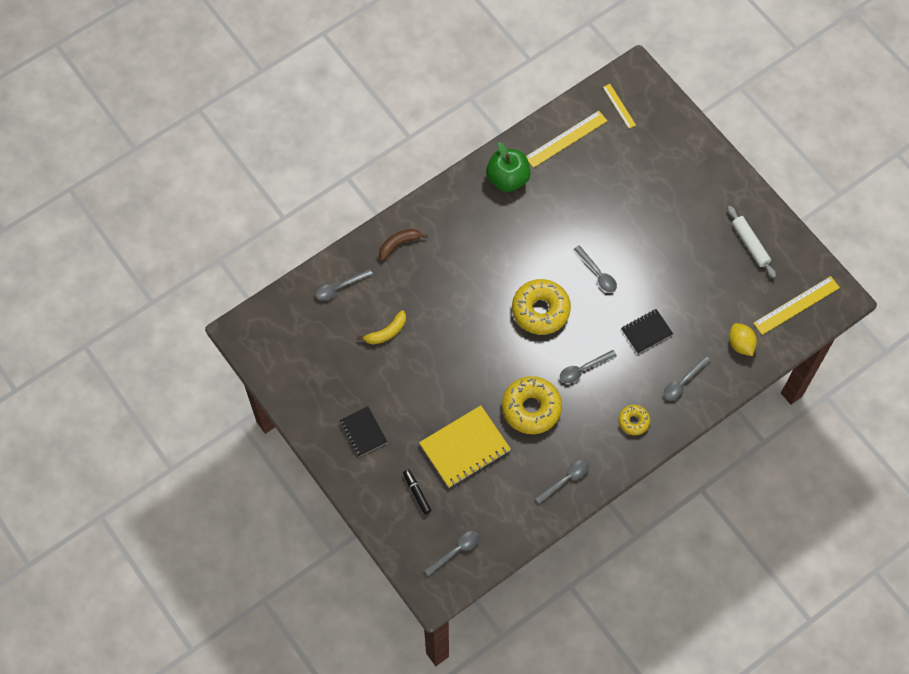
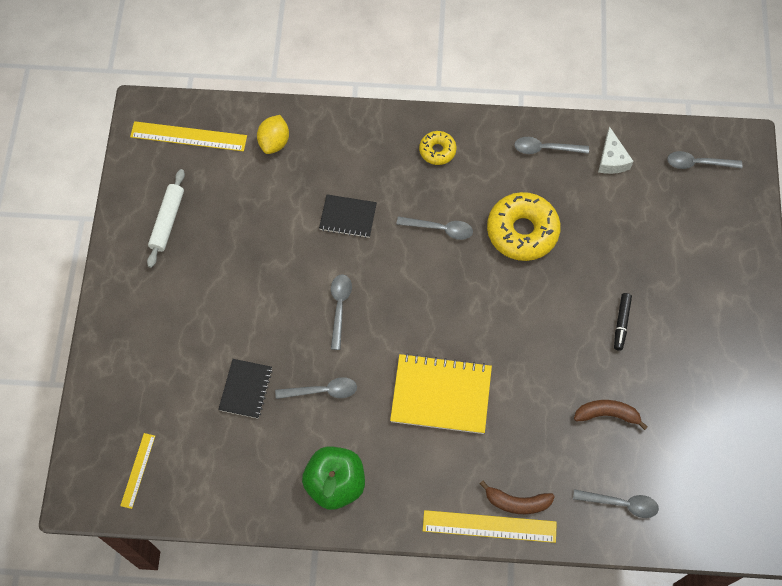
camera: 140 degrees left, 0 degrees up
(363, 432) = (708, 331): black notebook -> black notebook (246, 389)
(386, 332) = (607, 414): yellow banana -> brown banana
(417, 493) = (696, 237): black marker -> black marker (621, 323)
(464, 447) = (617, 243): yellow notebook -> yellow notebook (441, 395)
(515, 507) = (612, 159): none -> white cheese
(540, 310) = (430, 315): yellow donut -> none
(566, 139) = (230, 478): yellow ruler -> yellow ruler (489, 526)
(683, 382) = (359, 149): grey spoon -> grey spoon (322, 391)

